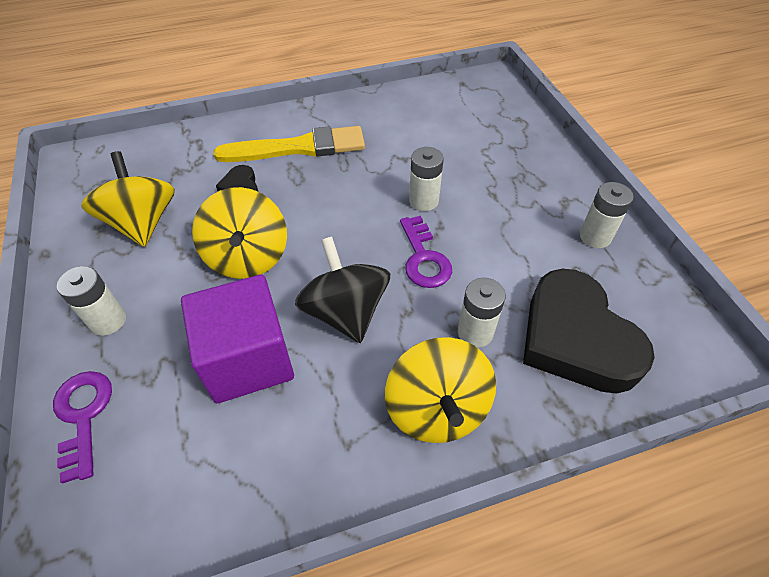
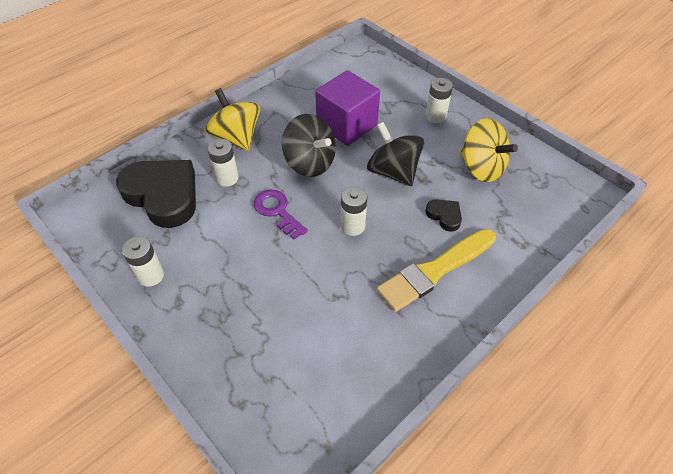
camera: 155 degrees right, 0 degrees up
(83, 416) = (402, 84): purple key -> none
(248, 257) = (393, 172): yellow spinning top -> black spinning top
(423, 201) = (298, 258): white battery -> white battery (352, 226)

